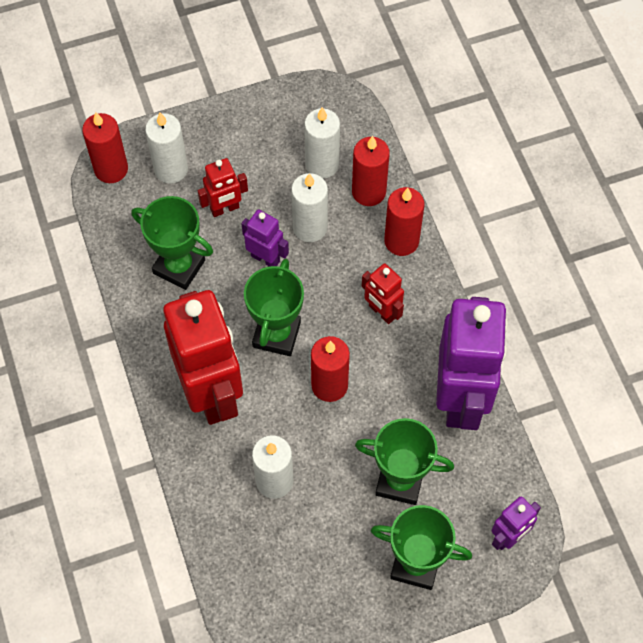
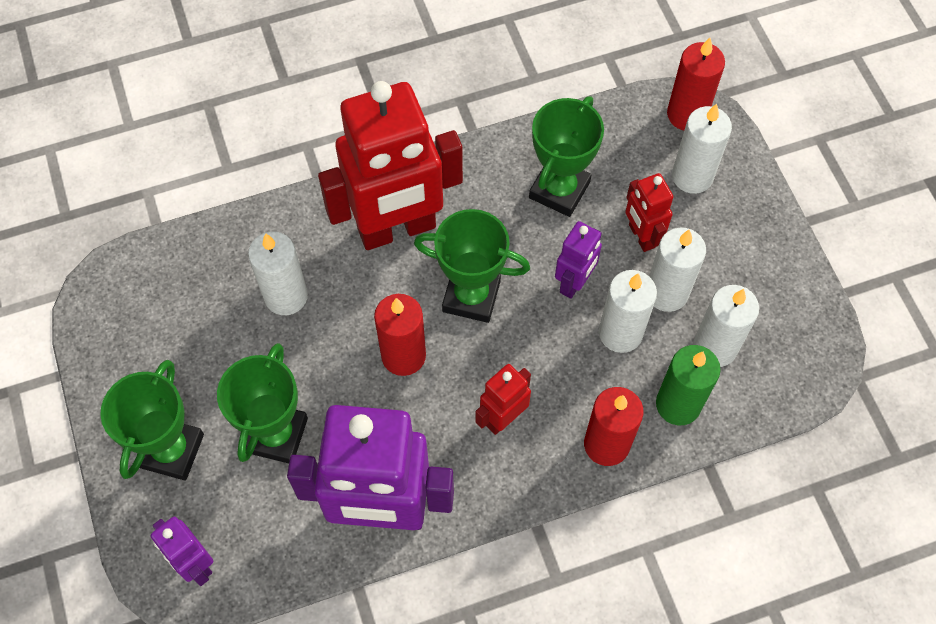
camera: 90 degrees right, 0 degrees up
(275, 194) = (666, 292): none -> white candle
(368, 192) = (678, 404): red candle -> green candle

